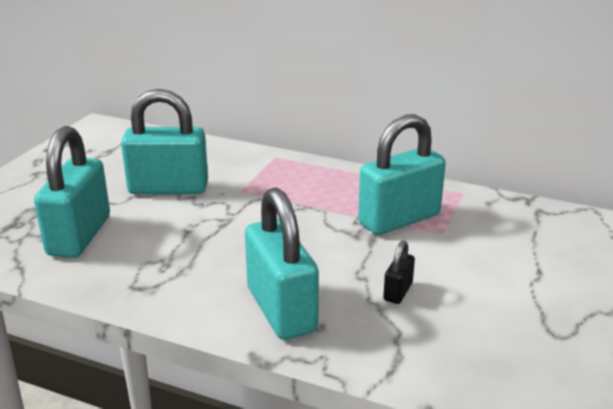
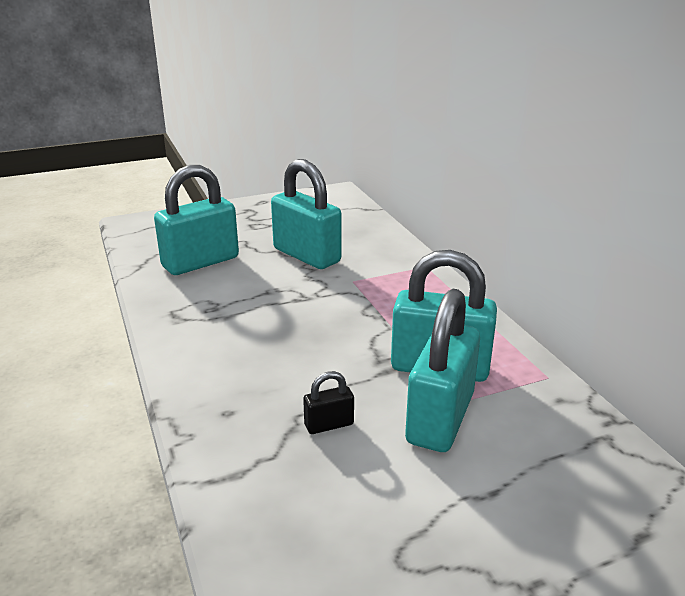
camera: 45 degrees right, 0 degrees up
(281, 309) = (225, 383): turquoise padlock -> turquoise padlock (440, 418)

